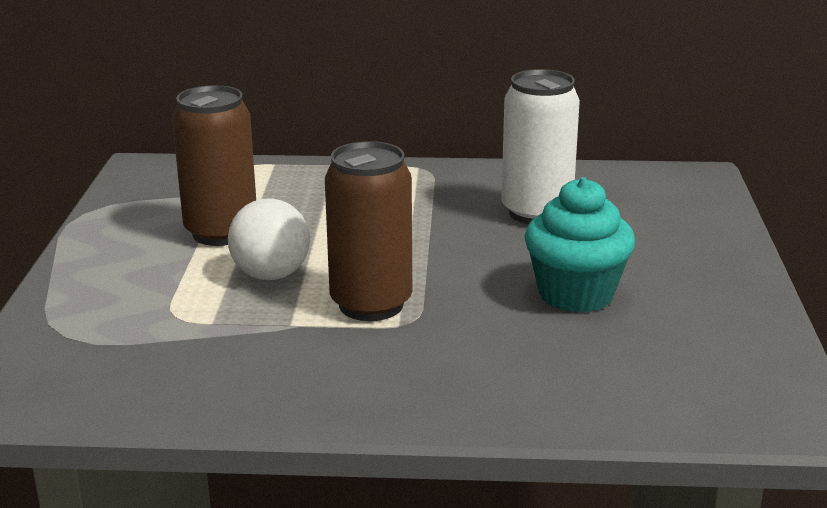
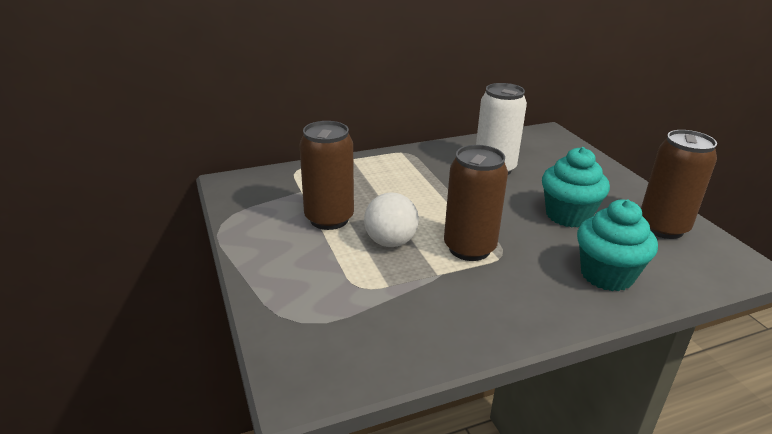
camera: 25 degrees left, 5 degrees up
(536, 379) = (606, 275): none -> turquoise cupcake
(717, 341) = (663, 228): none -> brown can

